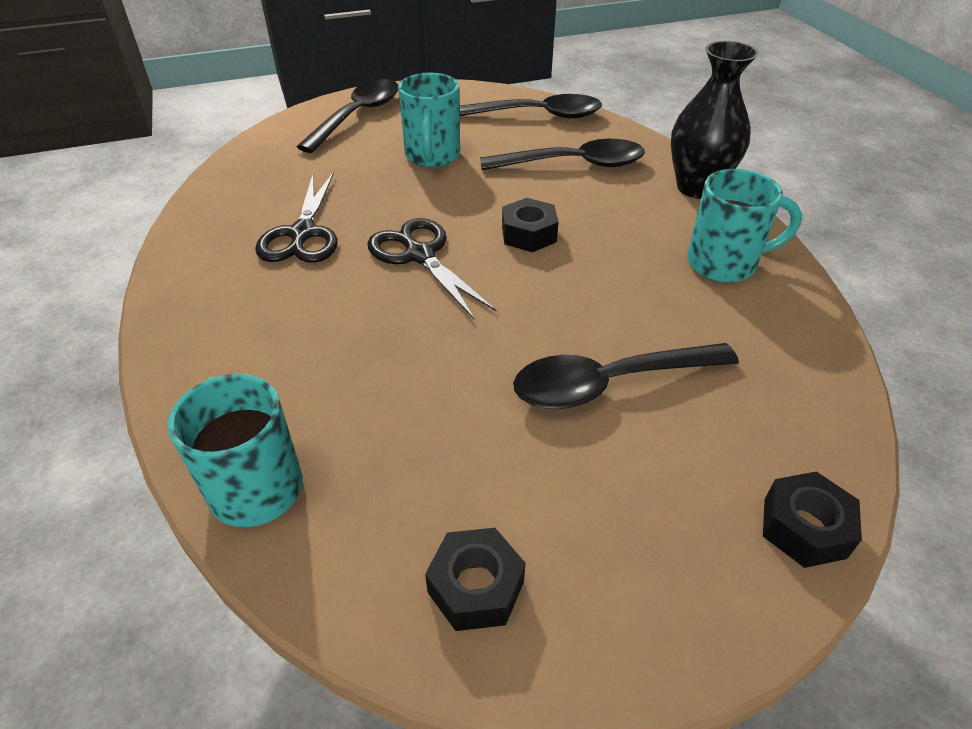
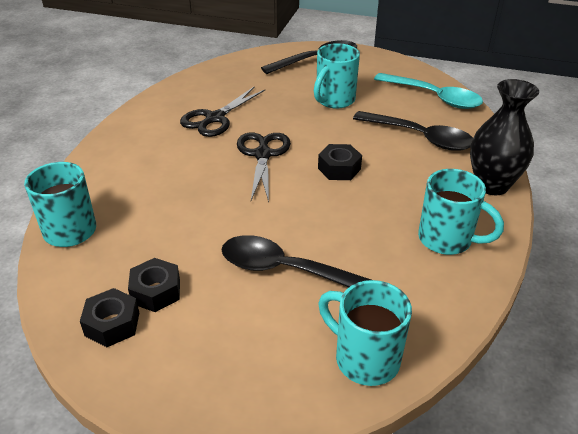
camera: 35 degrees right, 5 degrees down
(537, 115) = (434, 97): black spoon -> turquoise spoon
(802, 439) = (365, 358): none -> turquoise mug
(804, 528) = (304, 400): black nut -> black nut (156, 291)

